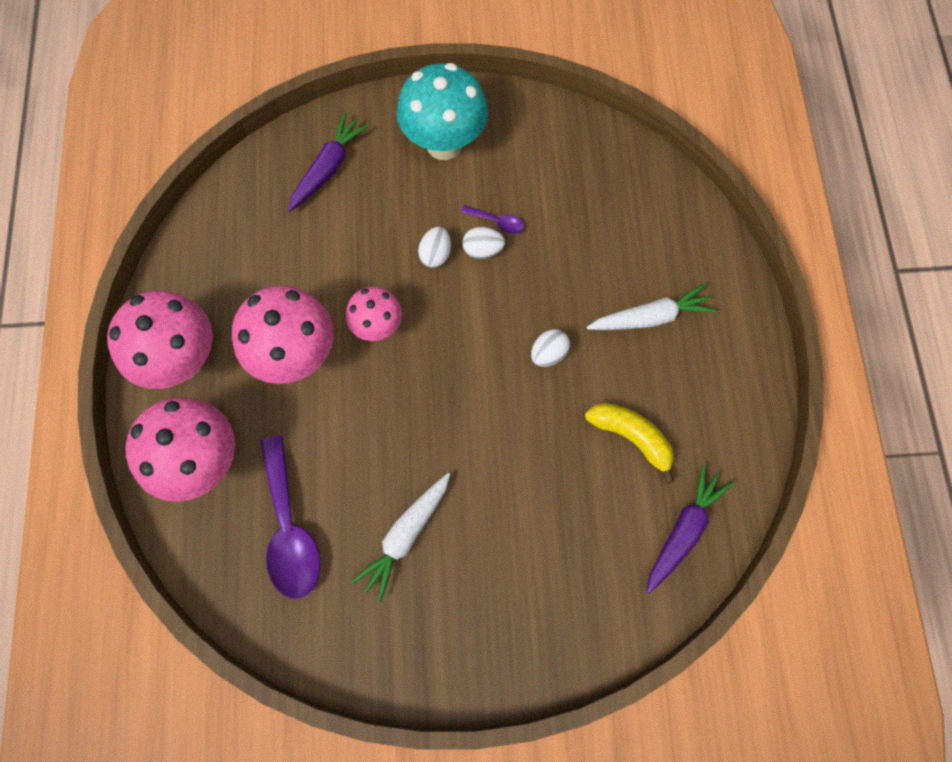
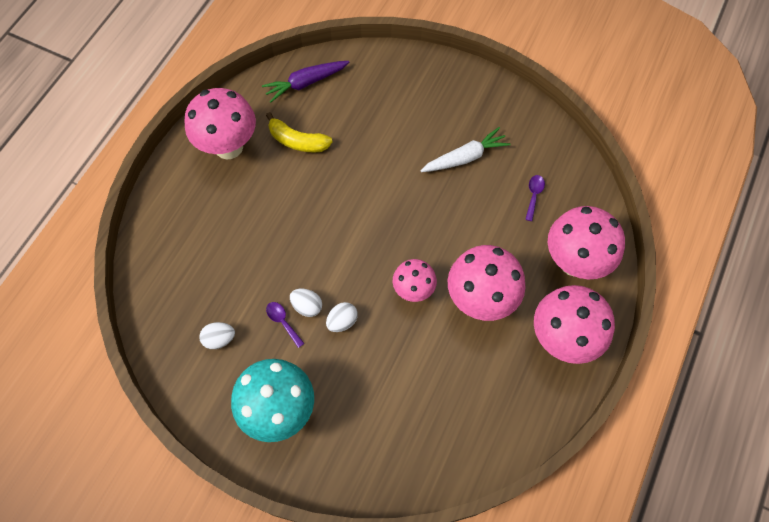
camera: 150 degrees left, 5 degrees down
(290, 529) = (533, 195): purple spoon -> purple spoon, size x0.45
(328, 168) = (381, 441): purple carrot -> none
(548, 354) = (312, 213): white egg -> white egg (219, 339)
(632, 437) = (297, 141): yellow banana -> yellow banana turned 45 degrees counterclockwise
(651, 317) = (231, 201): white carrot -> none
(708, 382) = (229, 147): none -> pink mushroom

